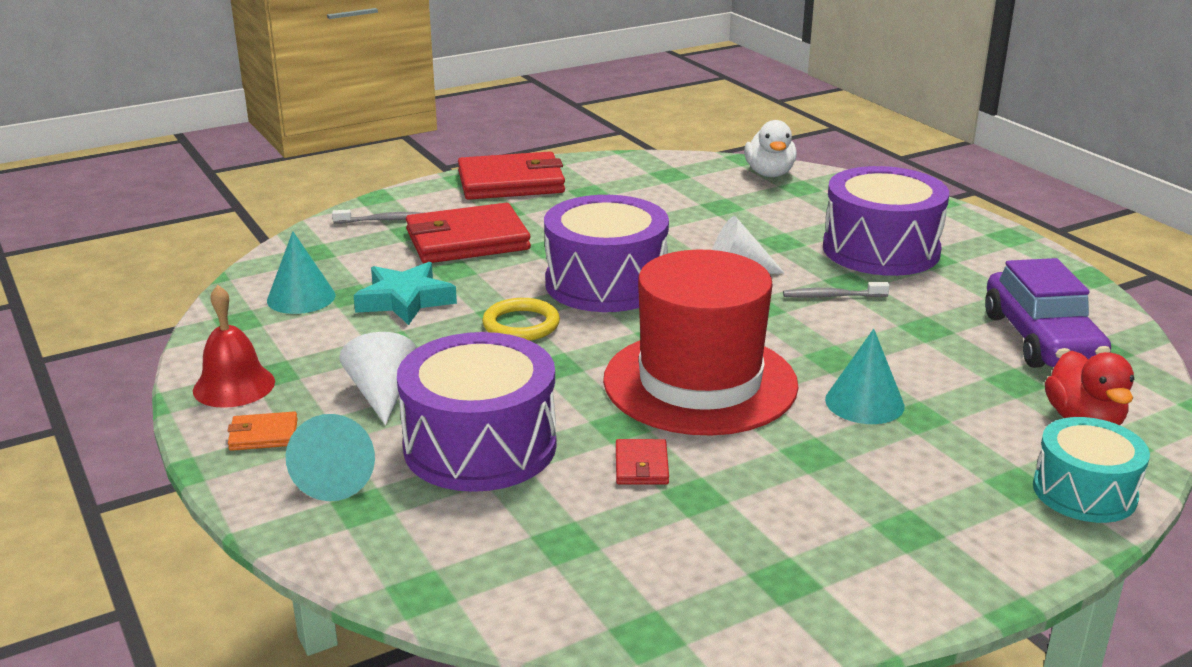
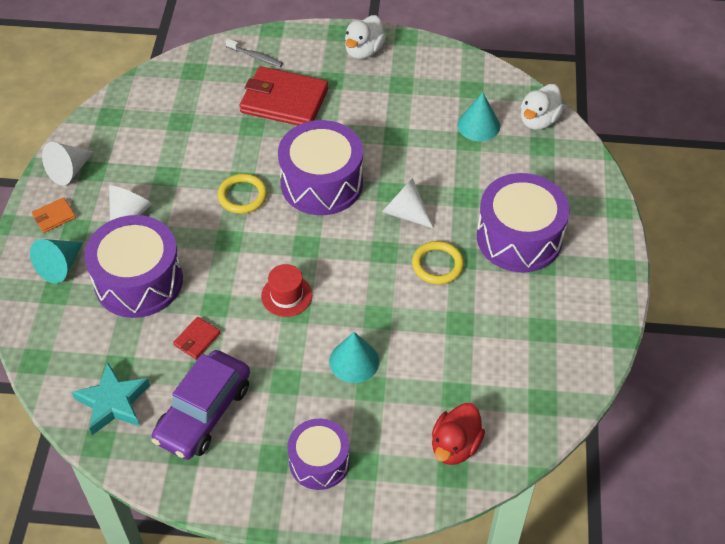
camera: 35 degrees right, 25 degrees up
(234, 386) = (69, 171): red bell -> white cone
(263, 435) = (54, 216): orange wallet -> orange wallet turned 60 degrees counterclockwise
(301, 298) = (155, 111): turquoise cone -> turquoise cone (478, 125)
(405, 300) = (203, 142): turquoise star -> turquoise star (113, 402)
(511, 182) = (364, 51): red wallet -> white duck
(700, 382) = (286, 295): red hat -> red hat, size x0.42
(832, 296) = (437, 265): grey toothbrush -> yellow ring
(966, 506) = (319, 462): none -> purple drum
(1041, 339) = (516, 371): purple car -> purple car (203, 413)
(1084, 492) = (389, 491): turquoise drum -> none

